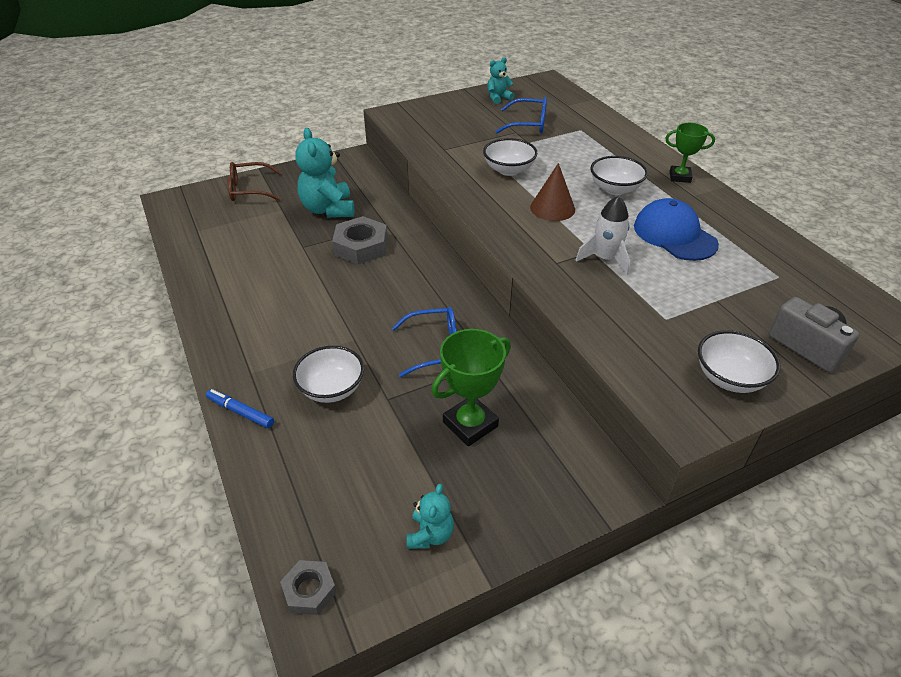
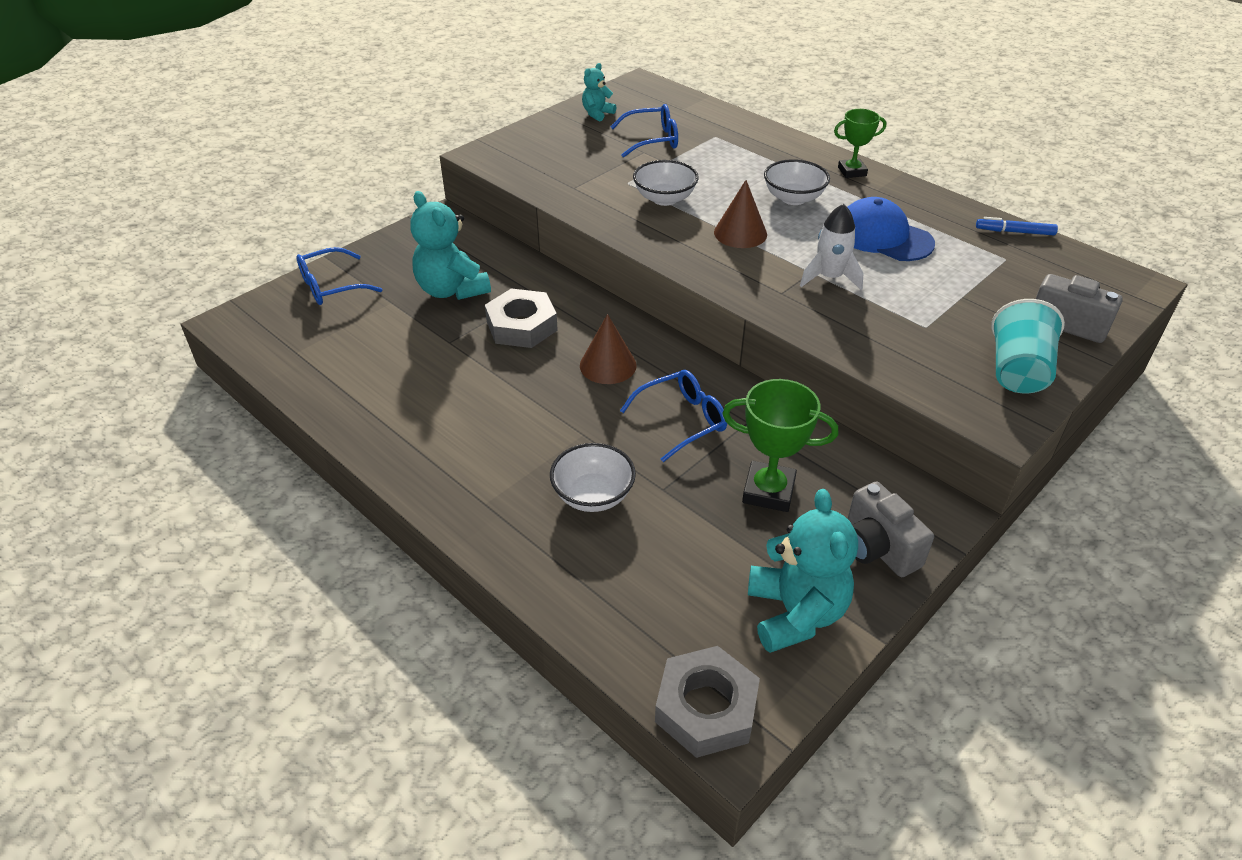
camera: 20 degrees left, 0 degrees up
(240, 412) = (503, 550): blue marker -> blue marker (1014, 232)
(249, 190) = (331, 286): brown glasses -> blue glasses
(309, 590) = (706, 708): grey nut -> grey nut, size x1.73
(406, 291) = (608, 365): none -> brown cone
(430, 534) = (795, 613): turquoise teddy bear -> turquoise teddy bear, size x1.88
(470, 424) = (768, 491): green trophy -> green trophy turned 75 degrees clockwise
(534, 500) = (877, 548): none -> grey camera
(729, 378) = (1017, 371): white bowl -> turquoise cup

